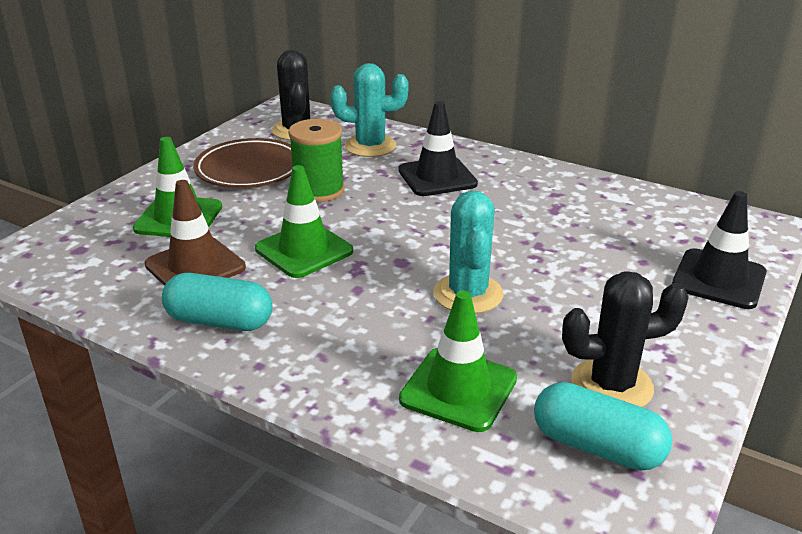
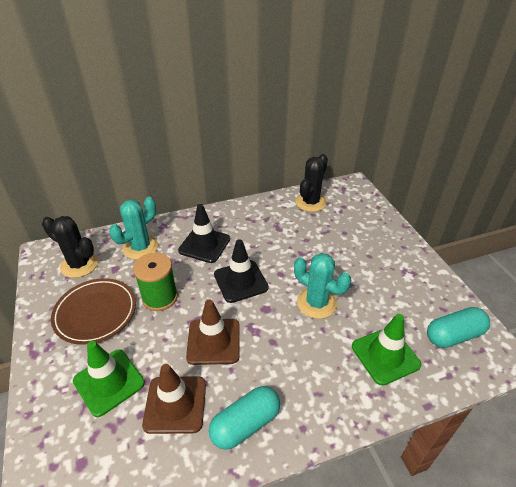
camera: 50 degrees left, 10 degrees up
(304, 250) = (213, 341): green traffic cone -> brown traffic cone
(611, 385) = (419, 303): black cactus -> black cactus (310, 202)
(719, 279) = (376, 222): black traffic cone -> black traffic cone (240, 281)

